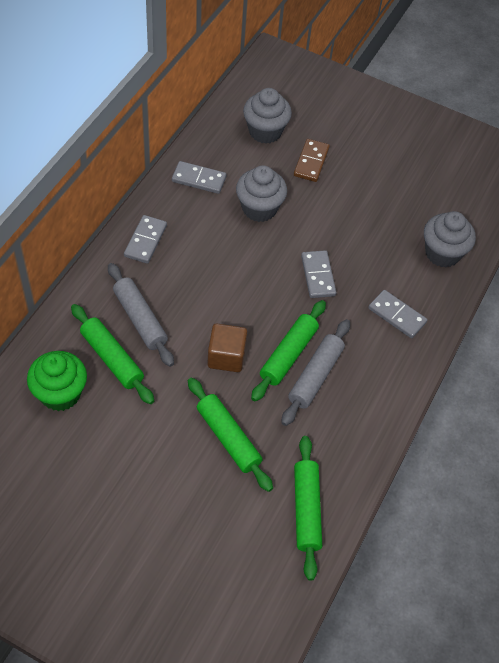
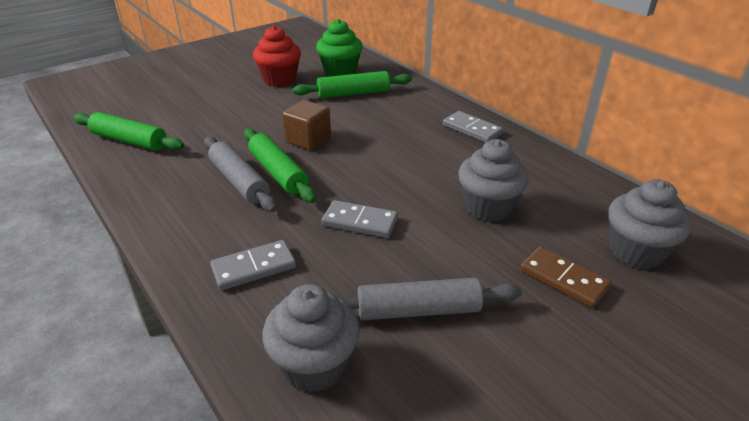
camera: 120 degrees right, 20 degrees down
(108, 447) = (279, 79): none -> red cupcake
(140, 319) = (382, 110): grey rolling pin -> grey rolling pin (418, 310)
(199, 179) = (551, 177): grey domino -> none
(228, 438) = (232, 123): green rolling pin -> none

